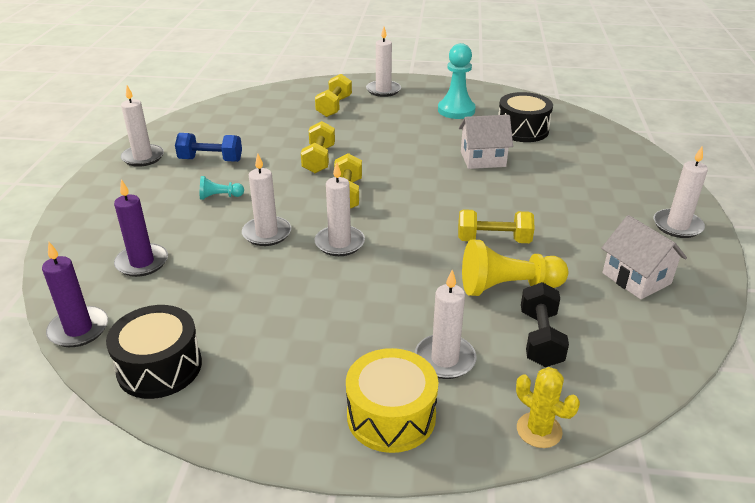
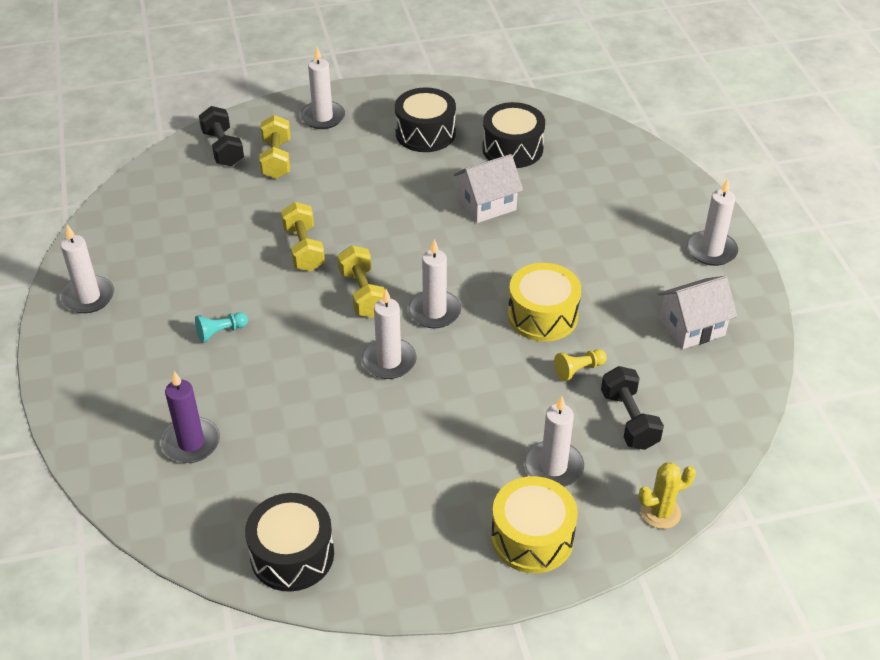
camera: 20 degrees left, 10 degrees up
(79, 329) = (180, 540): purple candle -> none
(211, 160) = (175, 281): blue dumbbell -> none
(267, 233) = (304, 369): white candle -> white candle (434, 312)
(300, 95) = (223, 148): none -> black dumbbell
(456, 110) = (425, 133): turquoise pawn -> black drum
(493, 240) = (542, 315): yellow dumbbell -> yellow drum
(508, 287) = (578, 370): yellow pawn -> yellow pawn, size x0.51
(539, 430) = (660, 512): yellow cactus -> yellow cactus turned 45 degrees counterclockwise
(636, 278) = (692, 327): white house -> white house turned 60 degrees counterclockwise

